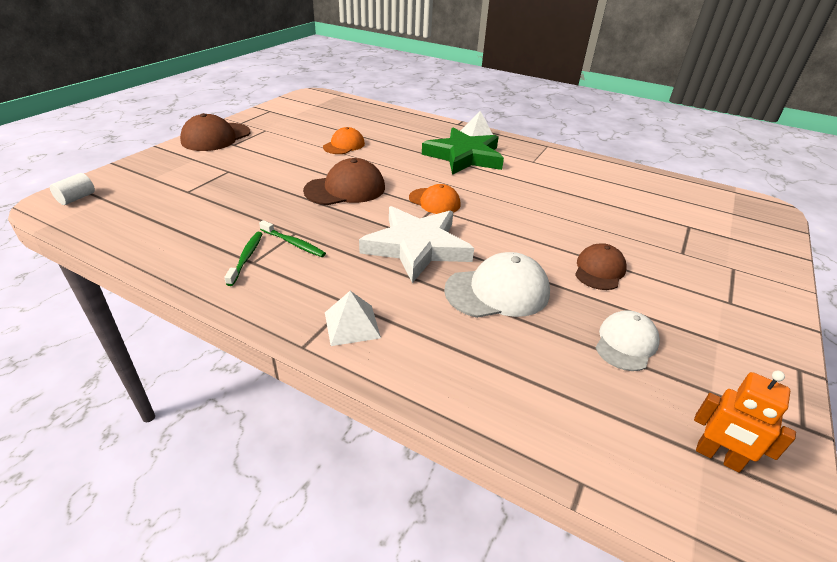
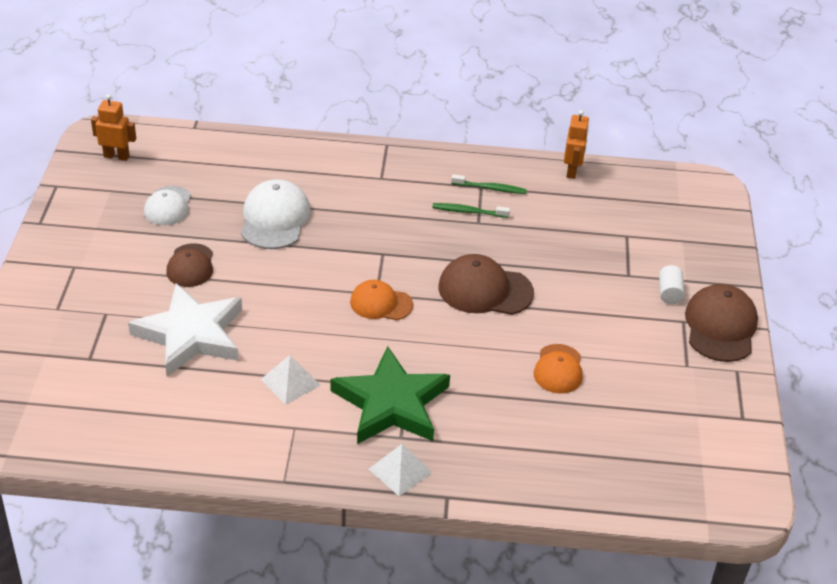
camera: 155 degrees right, 5 degrees up
(76, 198) = (702, 197): white cylinder -> white cylinder (669, 293)
(144, 250) = (572, 171): none -> orange robot
(246, 258) = (490, 188): green toothbrush -> green toothbrush turned 60 degrees counterclockwise
(345, 189) = (485, 290): brown cap -> brown cap turned 60 degrees clockwise
(352, 325) = (367, 164): white pyramid -> white pyramid (290, 382)
(417, 247) = (363, 240): white star -> white star (191, 334)
(497, 291) = (275, 219): white cap -> white cap turned 135 degrees clockwise

